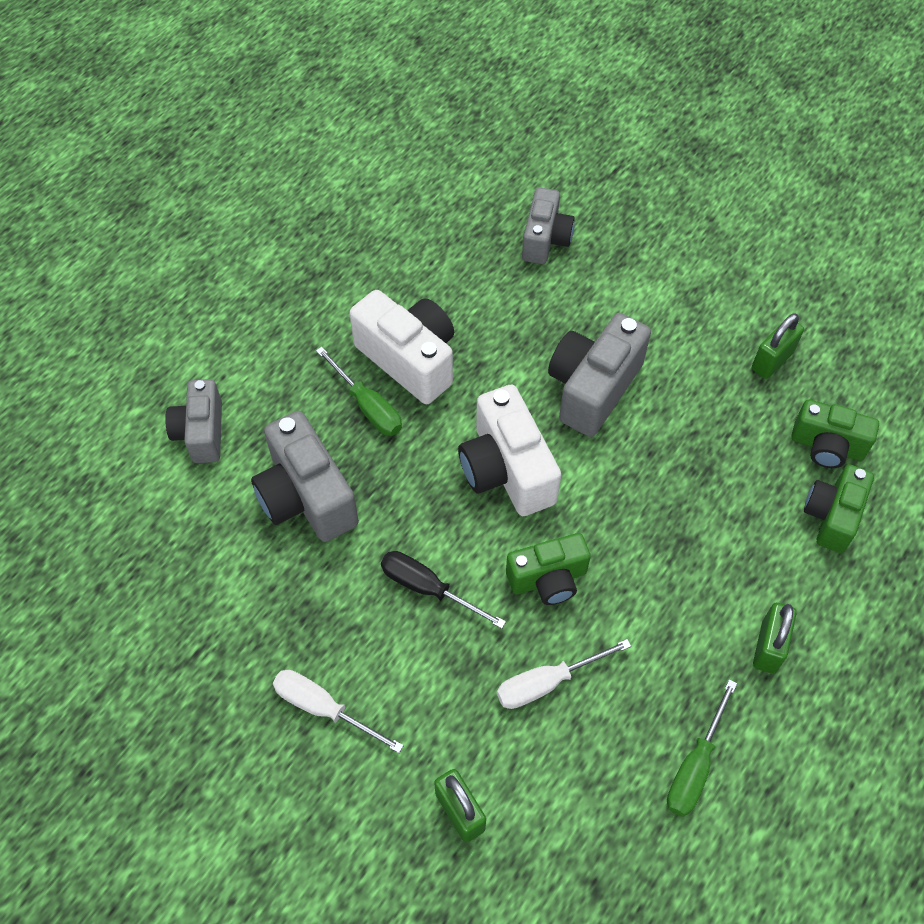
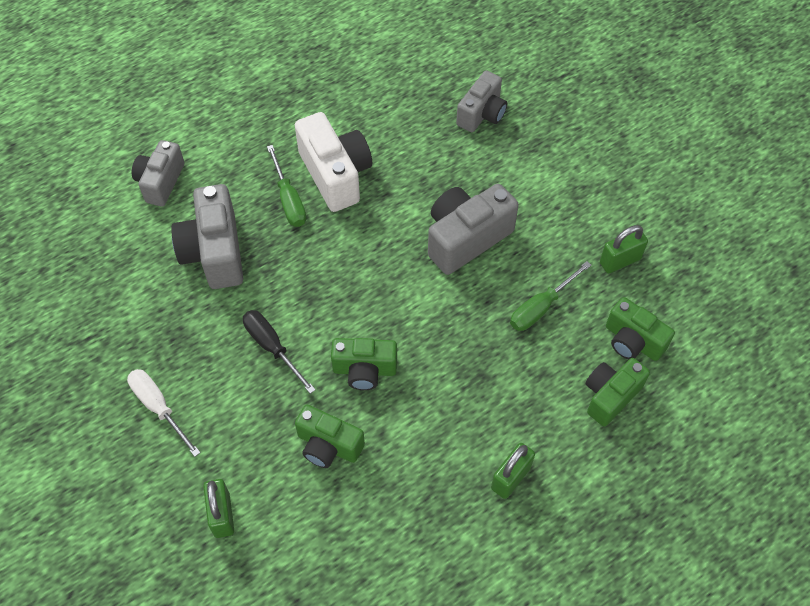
camera: 20 degrees right, 0 degrees up
(507, 470) = (371, 279): white camera -> none
(547, 682) = (328, 445): white screwdriver -> green camera
(695, 766) = (411, 545): green screwdriver -> green screwdriver (541, 307)

